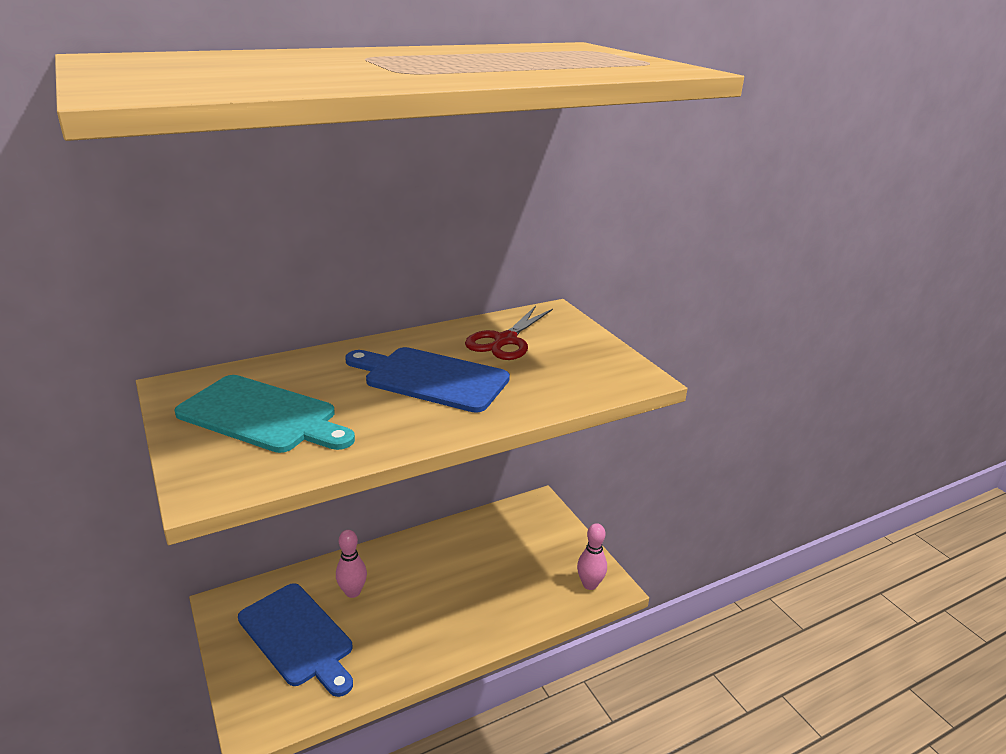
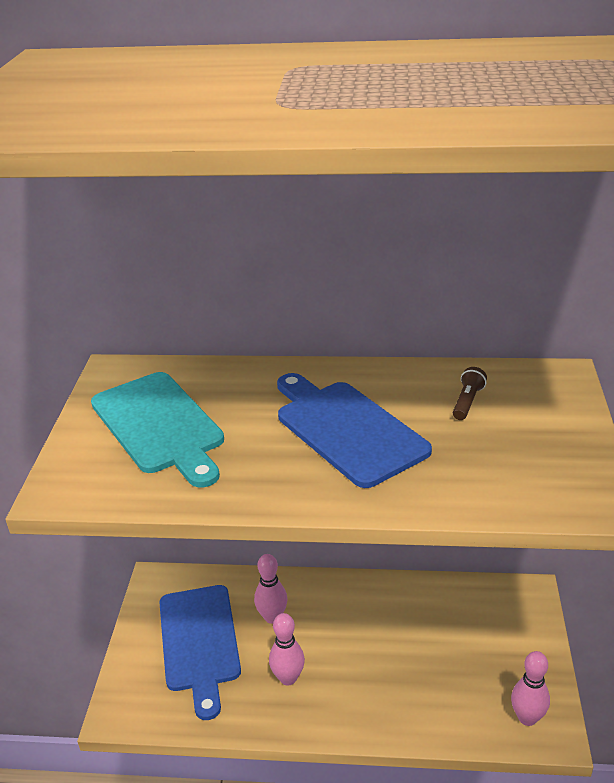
camera: 35 degrees right, 5 degrees up
(396, 632) = (288, 678): none -> pink bowling pin
(505, 341) = (467, 402): red scissors -> brown flashlight

